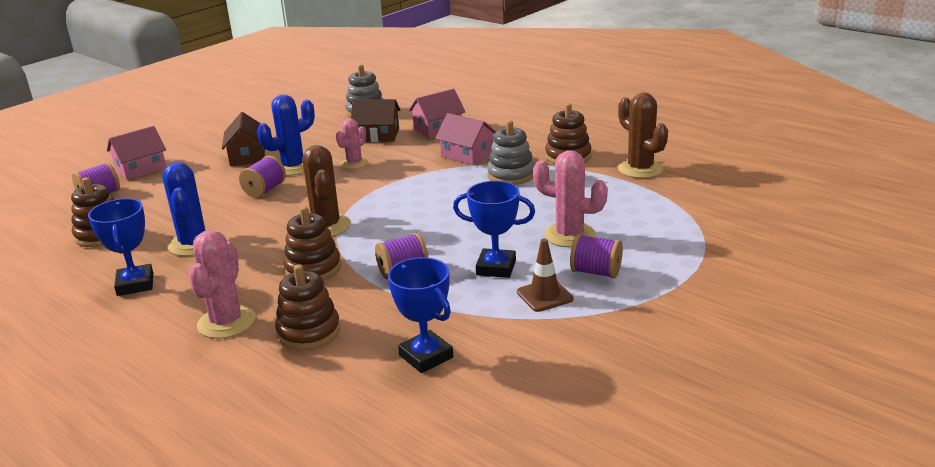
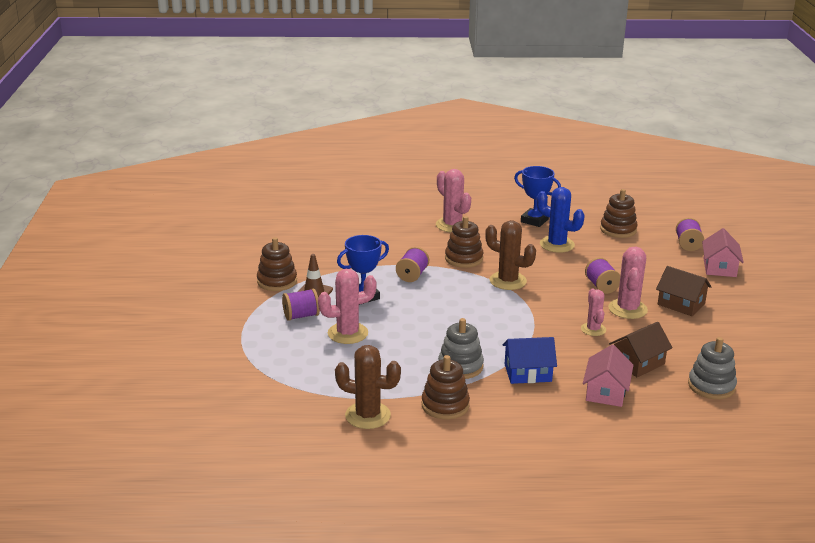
camera: 135 degrees right, 0 degrees up
(293, 167) = (627, 309): blue cactus -> pink cactus
(309, 332) = (406, 236): brown stacking toy -> brown stacking toy (277, 281)
(426, 356) = (334, 247): blue trophy -> none
(467, 155) = (528, 373): pink house -> blue house

